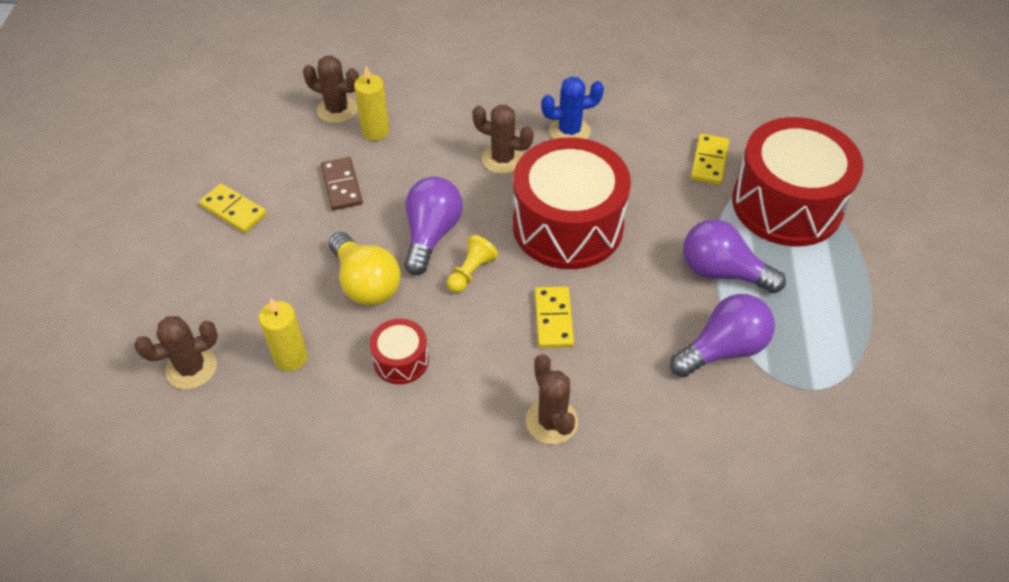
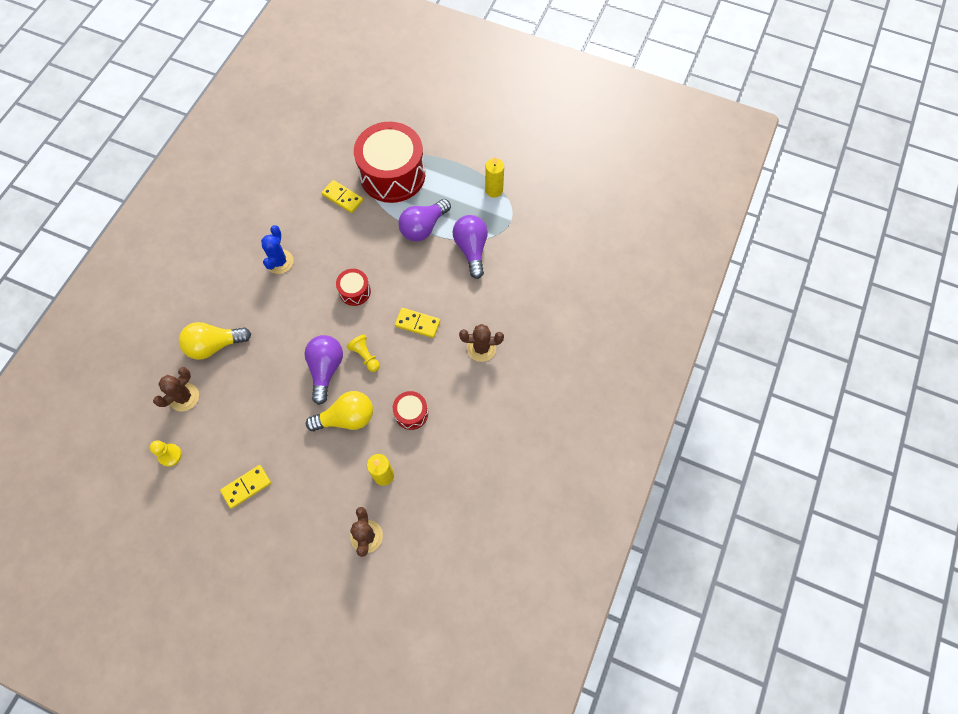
camera: 70 degrees left, 15 degrees up
(257, 125) = (170, 455): none -> yellow pawn
(341, 186) = (258, 412): brown domino -> none
(375, 131) = (218, 377): yellow candle -> yellow candle (494, 190)
(418, 112) = (214, 345): none -> yellow light bulb
(431, 234) = (326, 369): purple light bulb -> purple light bulb turned 60 degrees clockwise
(502, 159) = (283, 308): brown cactus -> none
(567, 225) = (355, 291): red drum -> red drum, size x0.45

